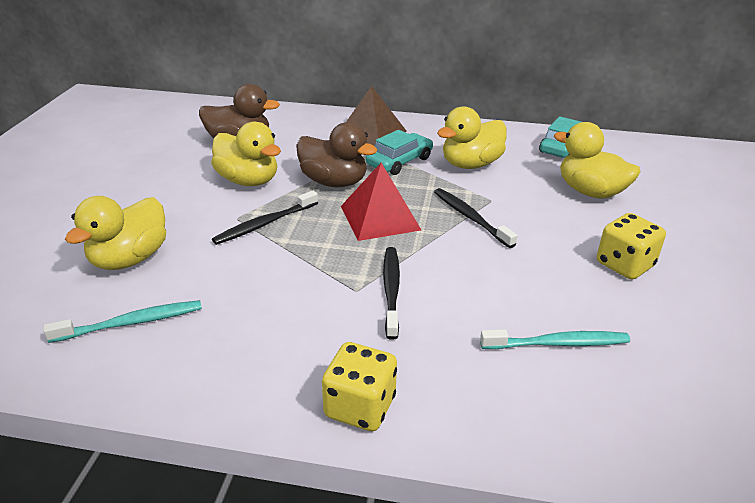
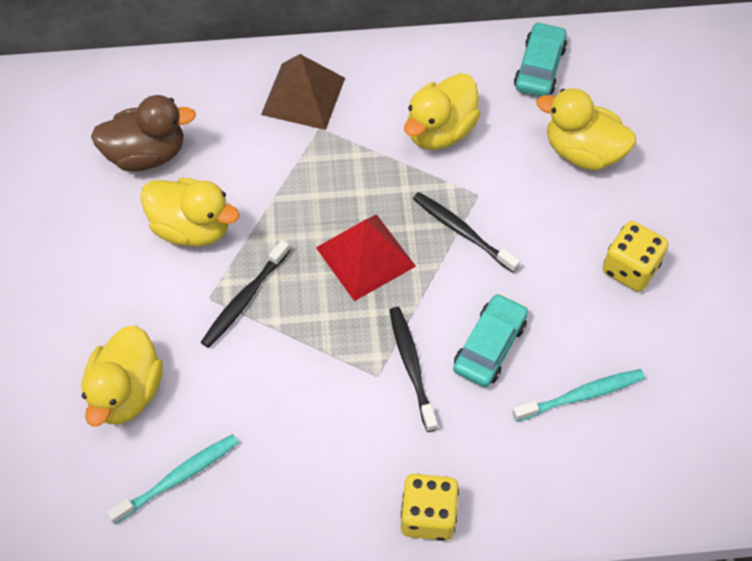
camera: 15 degrees left, 25 degrees up
(334, 182) = (293, 205): brown duck -> none
(399, 161) = (356, 146): turquoise car -> turquoise car (490, 346)

